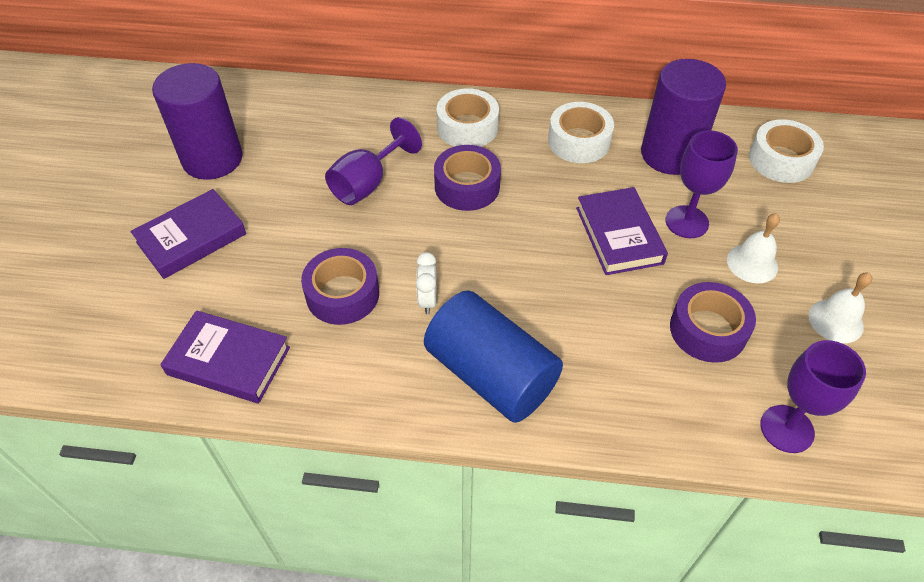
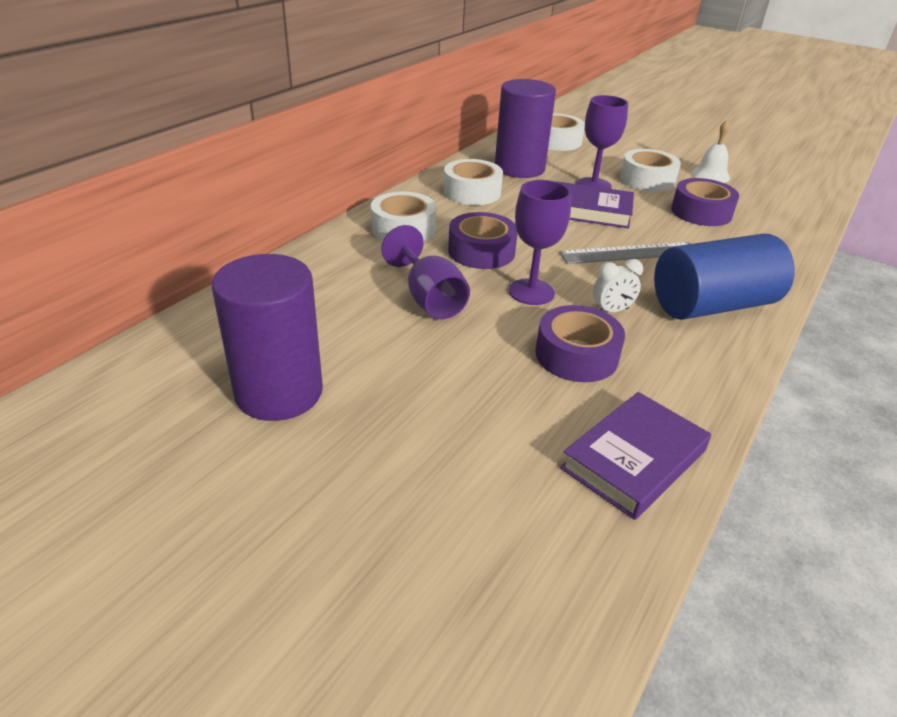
camera: 65 degrees left, 15 degrees down
(191, 238) = (410, 444): purple book -> none
(427, 300) = (611, 311): white clock -> white clock turned 45 degrees counterclockwise
(549, 288) = (629, 253): none -> grey ruler
(752, 263) = (647, 180): white bell -> white tape
(787, 429) = (794, 217): purple goblet -> purple goblet (531, 292)

